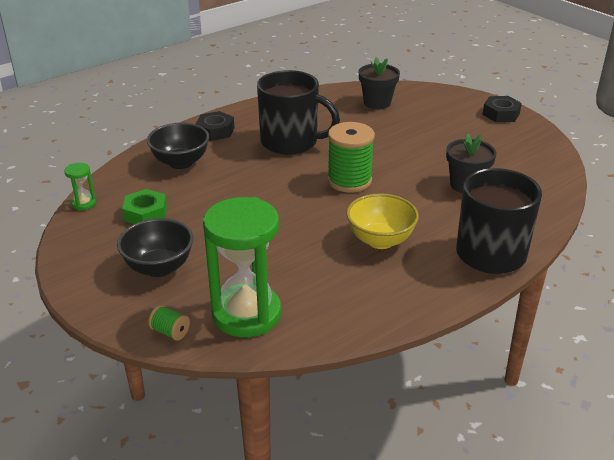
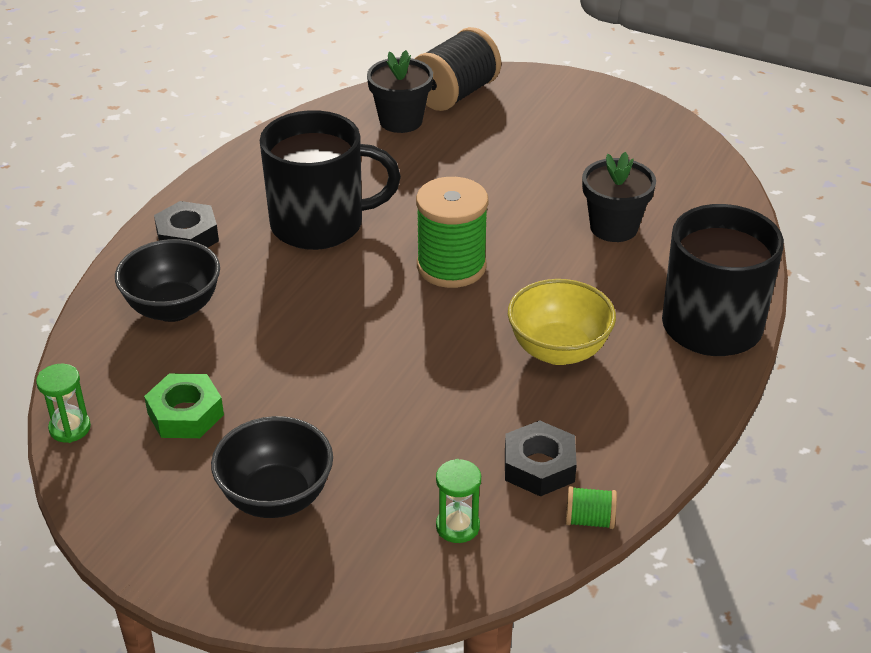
camera: 25 degrees left, 5 degrees up
(170, 332) = (370, 593): green spool -> green spool (589, 520)
(246, 314) = (457, 526): green hourglass -> green hourglass, size x0.42
(419, 96) = (455, 94): none -> black spool
(501, 114) = (586, 96): black nut -> black nut (539, 466)

